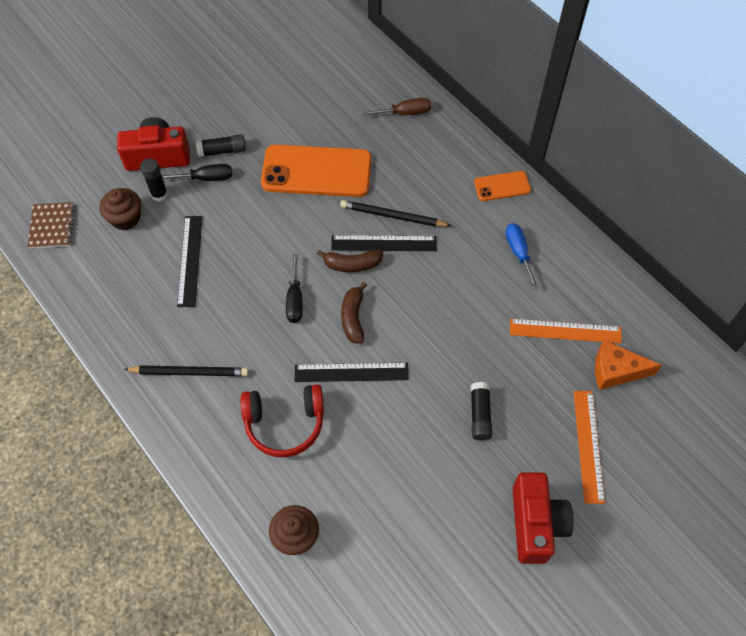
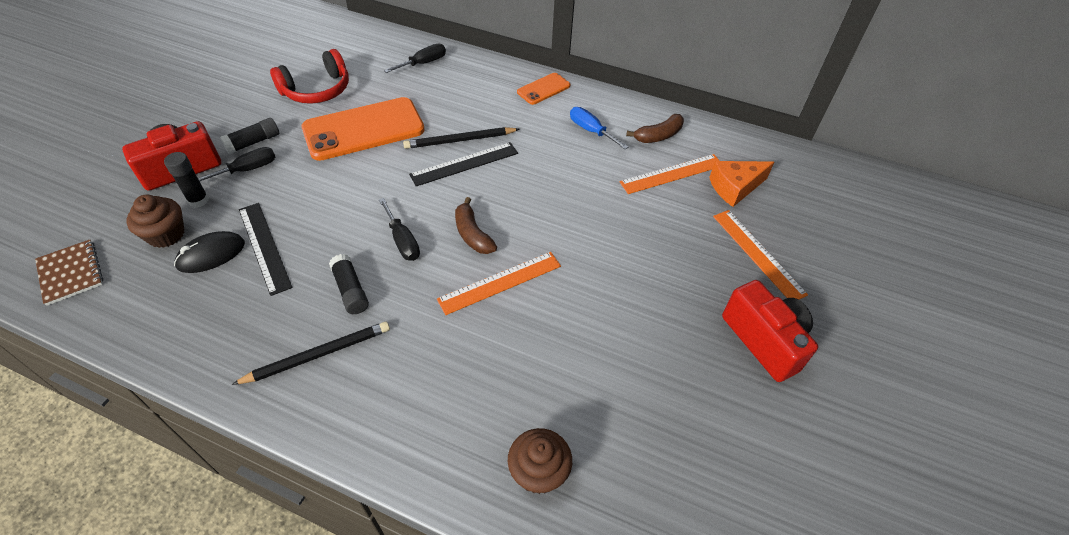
camera: 30 degrees left, 10 degrees down
(150, 251) = (211, 254): none -> black mouse
(285, 423) = (457, 359): red headphones -> red headphones (317, 90)
(351, 372) = (500, 282): black ruler -> orange ruler
(352, 264) = (444, 191): brown banana -> brown banana (658, 136)
(405, 113) = (423, 63): brown screwdriver -> black screwdriver
(480, 415) = (647, 269): black glue stick -> black glue stick (350, 290)

